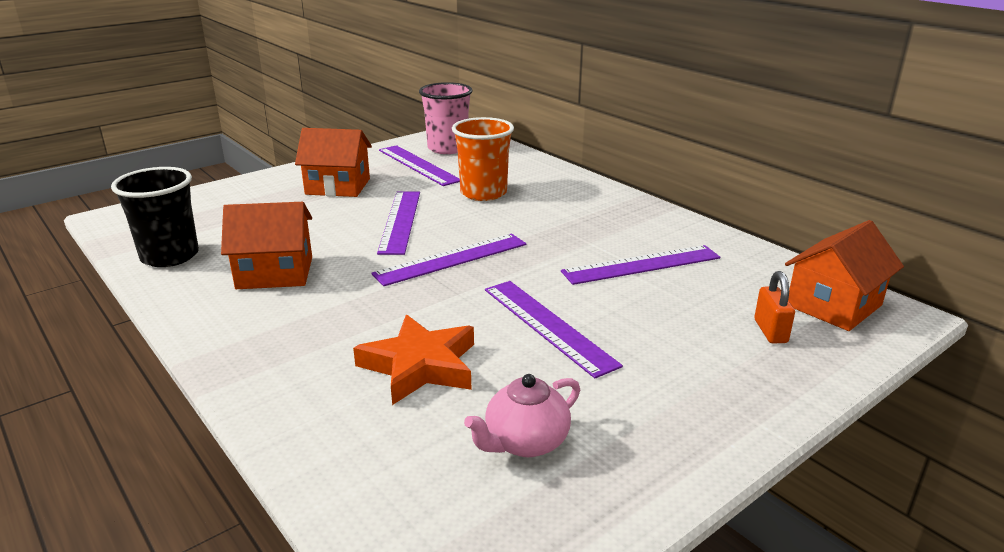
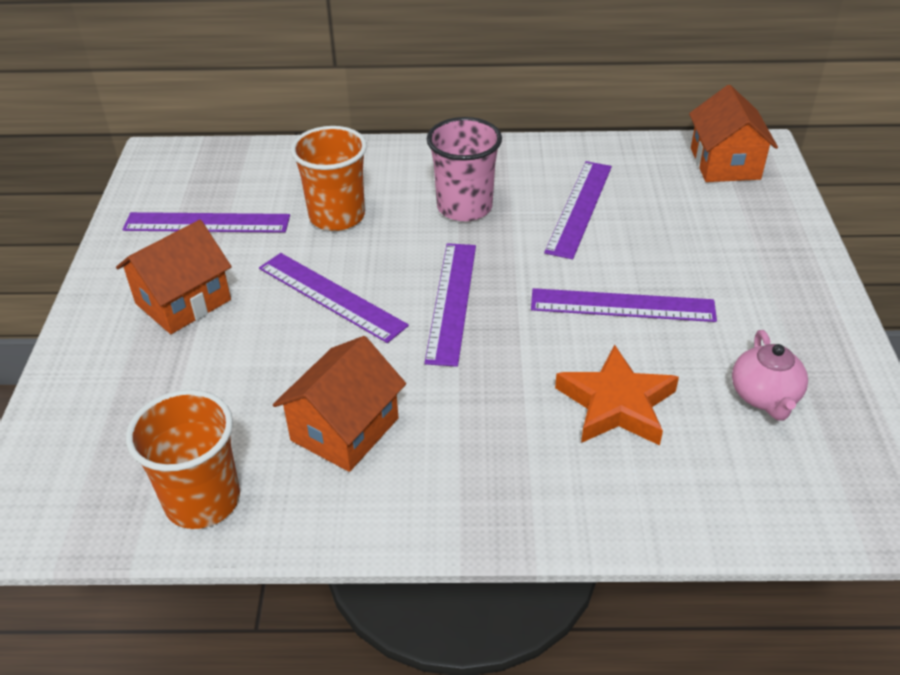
camera: 50 degrees left, 15 degrees up
(170, 256) = (202, 500): black cup -> orange cup
(447, 148) = (191, 184): pink cup -> pink cup (464, 207)
(770, 331) = (730, 210): orange padlock -> none

